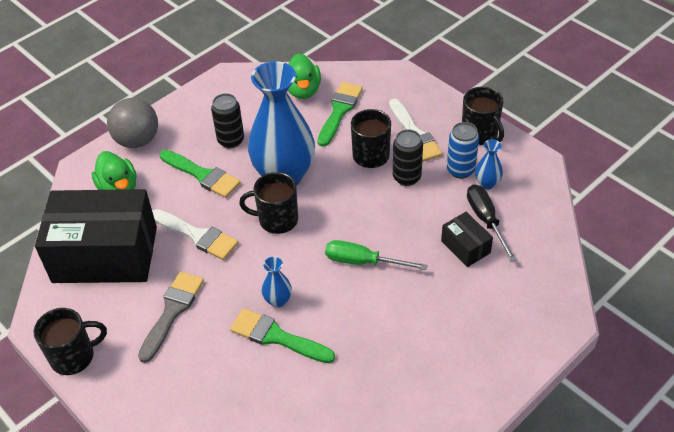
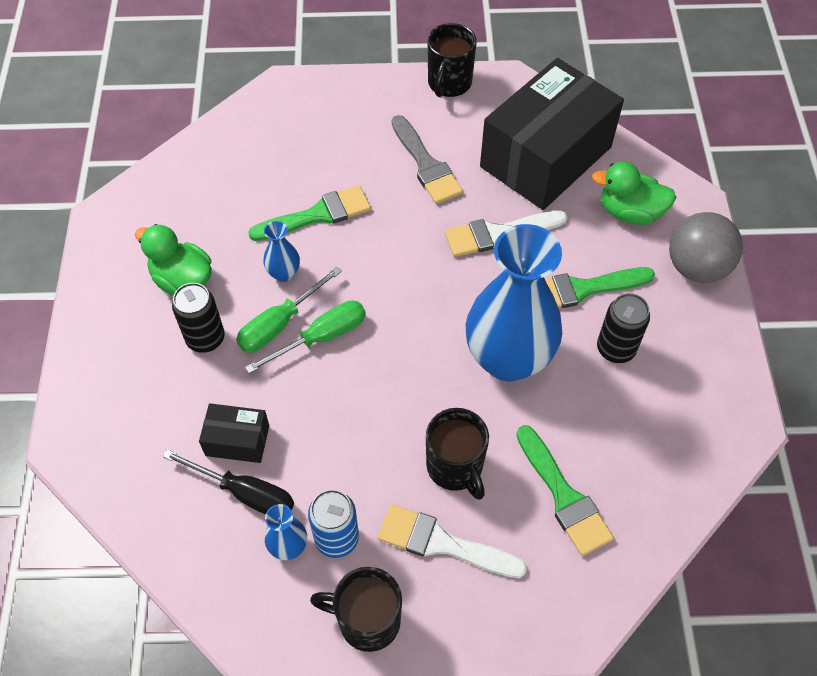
camera: 130 degrees right, 10 degrees up
(277, 220) = (451, 308): black mug -> none
(278, 300) = (353, 241): blue vase -> blue vase (284, 273)
(303, 90) = (642, 486): green duck -> green duck (182, 280)
(377, 288) = (280, 324): none -> green screwdriver
(406, 177) = (385, 472): black can -> black can (205, 339)

